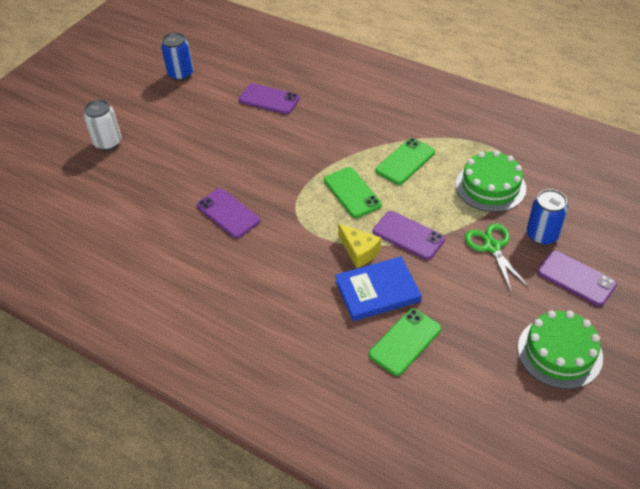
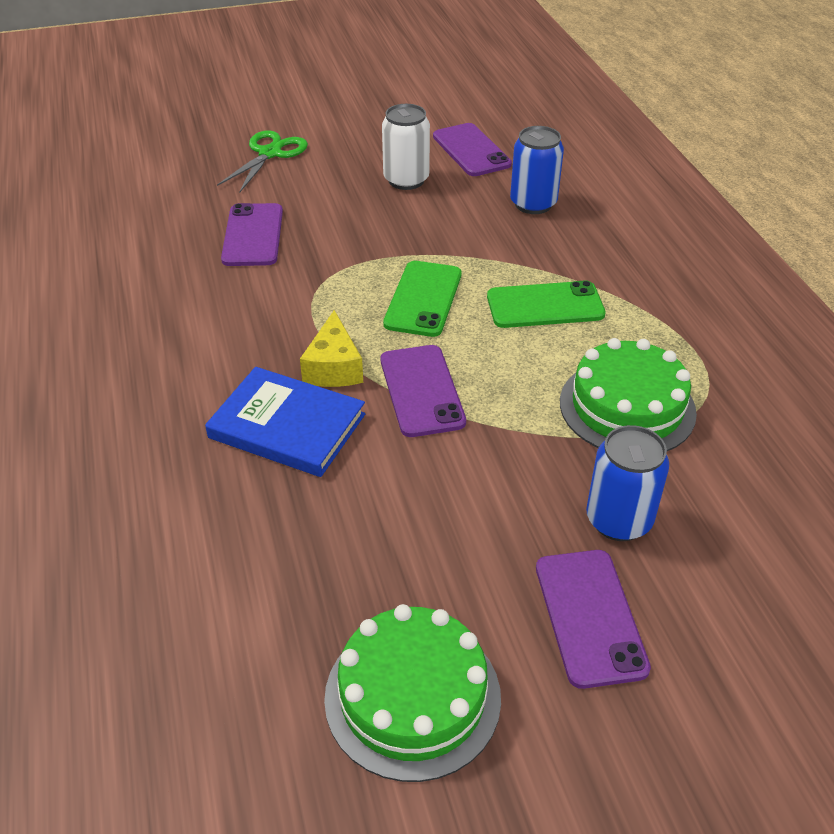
camera: 40 degrees right, 5 degrees down
(108, 143) = (242, 105): white can -> white can (406, 180)
(181, 74) = (410, 80): blue can -> blue can (533, 204)
(405, 342) = (230, 509): green phone -> none
(492, 247) = (517, 482): green scissors -> green scissors (270, 153)

